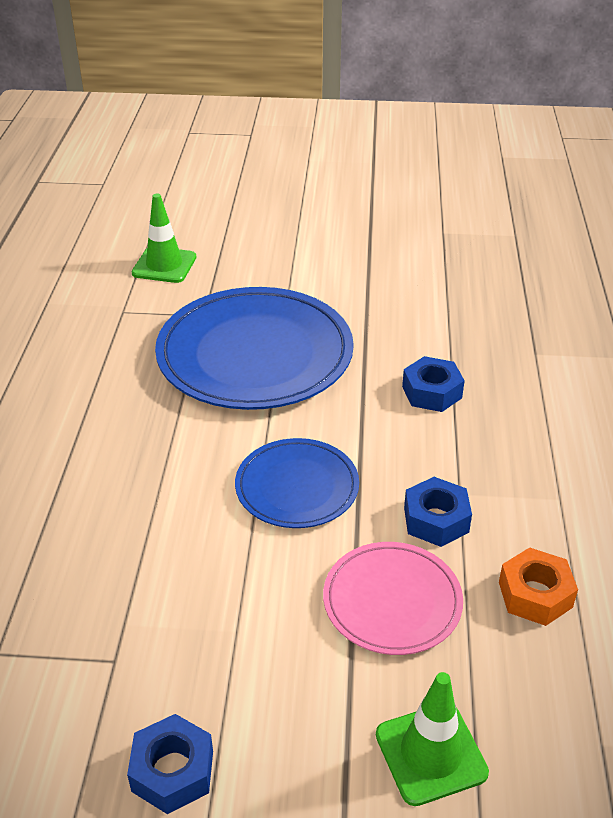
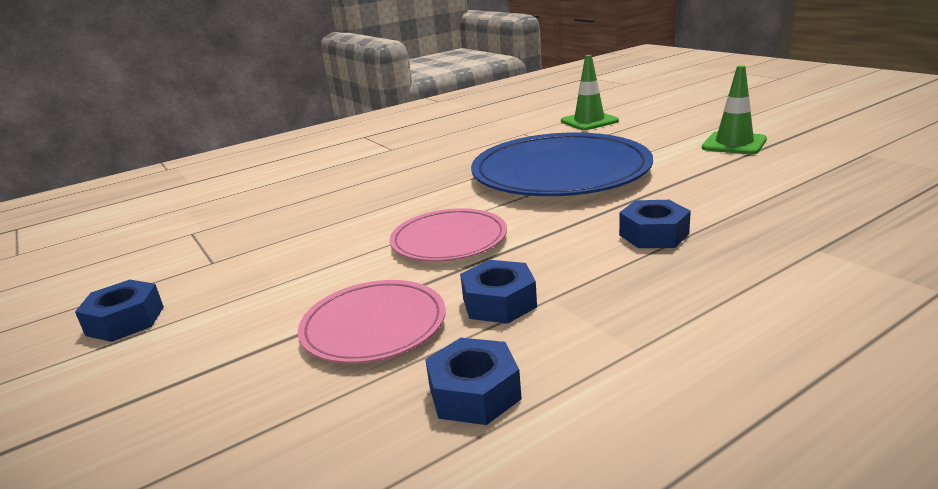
camera: 55 degrees right, 15 degrees down
(297, 487) = (449, 240): blue plate -> pink plate
(431, 753) = (208, 421): green traffic cone -> green traffic cone (734, 144)
(535, 594) = (474, 393): orange nut -> blue nut

